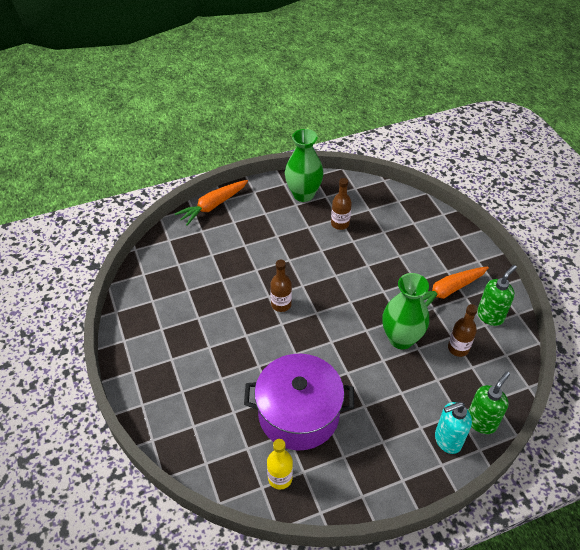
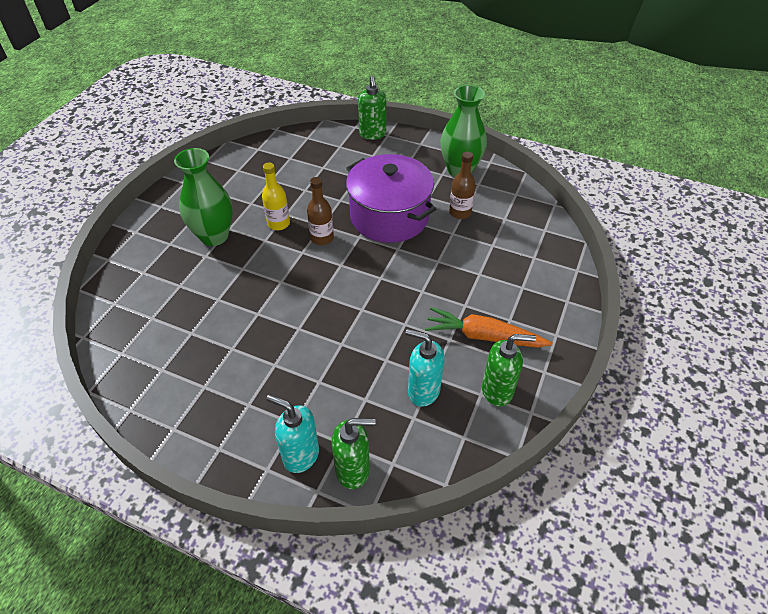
camera: 45 degrees right, 0 degrees up
(212, 206) = (372, 134): orange carrot -> green soap dispenser
(280, 478) = (141, 358): yellow bottle -> yellow bottle (278, 223)
(298, 414) = (219, 326): purple pot -> purple pot (389, 216)
(401, 339) = (381, 340): green vase -> green vase (214, 236)
(458, 348) = (423, 391): brown bottle -> turquoise soap dispenser

